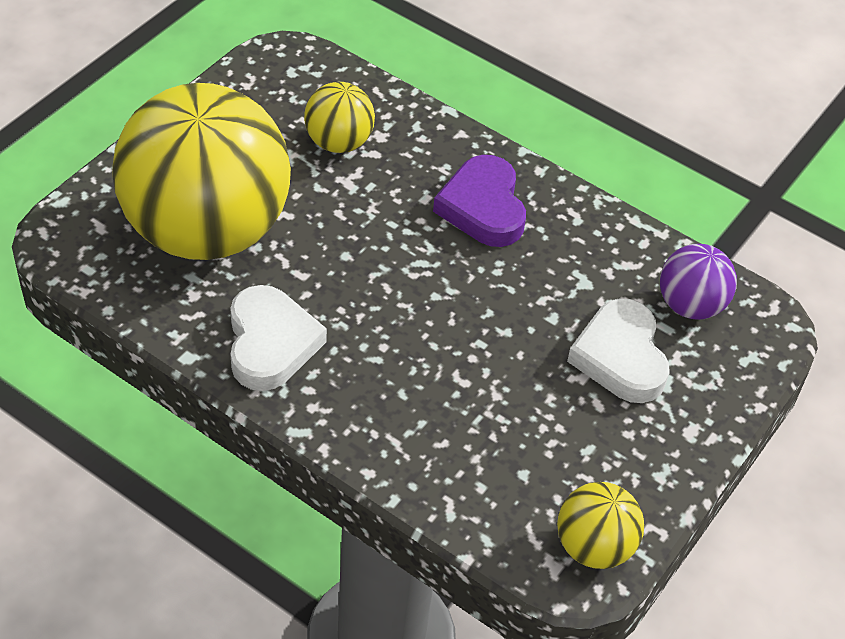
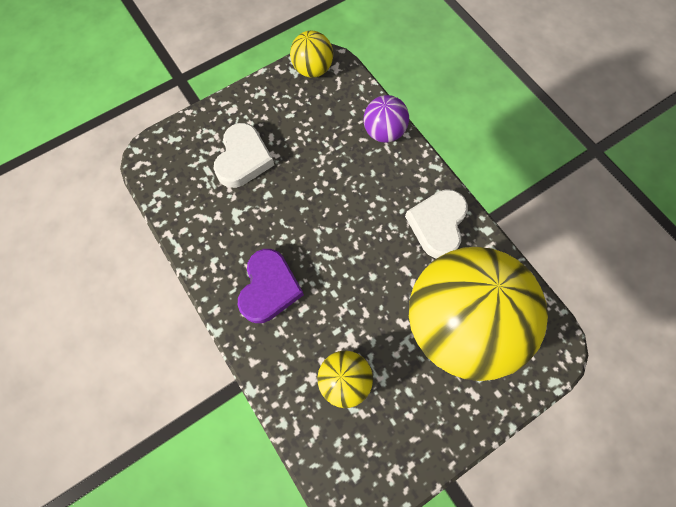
camera: 155 degrees left, 20 degrees up
(690, 305) = (184, 179): purple ball -> purple ball (384, 132)

